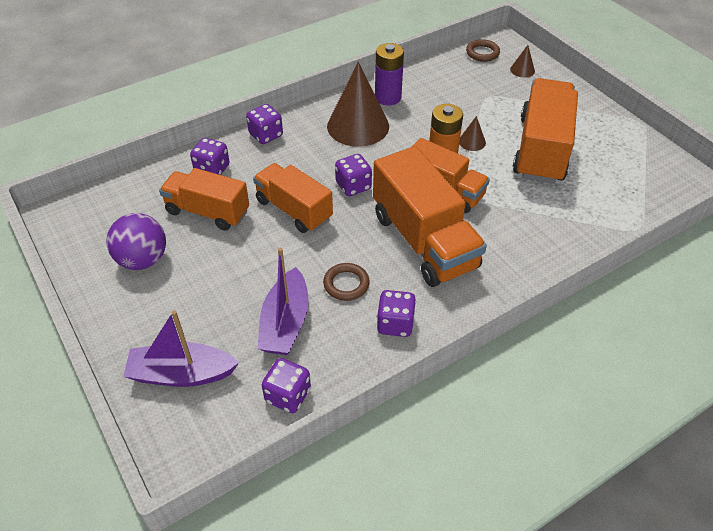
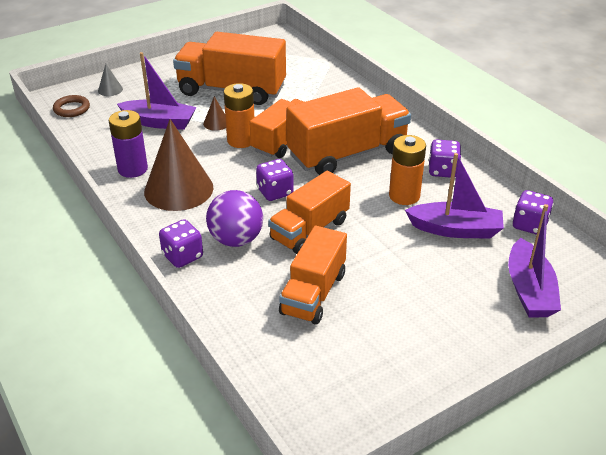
camera: 90 degrees left, 10 degrees down
(143, 260) = (392, 338): purple ball -> purple ball (236, 240)
(212, 169) = (240, 296): purple dice -> none
(346, 284) = (404, 196): brown ring -> orange battery
(467, 105) = (159, 122): none -> purple boat
(522, 70) = (110, 90): brown cone -> grey cone

